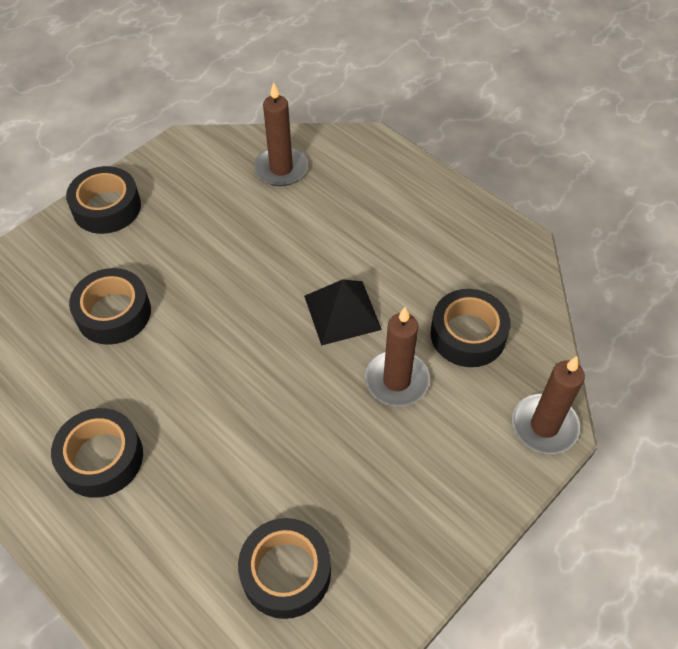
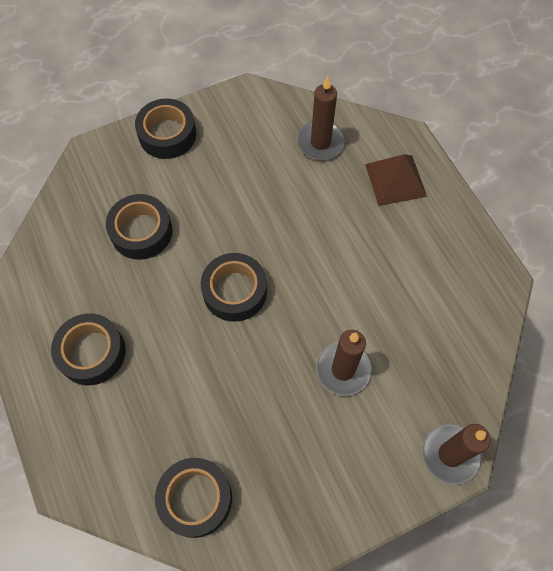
camera: 20 degrees right, 10 degrees up
(342, 312) = (322, 292): black pyramid -> none
(375, 182) = (395, 180): none -> brown pyramid
(468, 334) = (419, 349): black tape -> black tape (235, 291)

